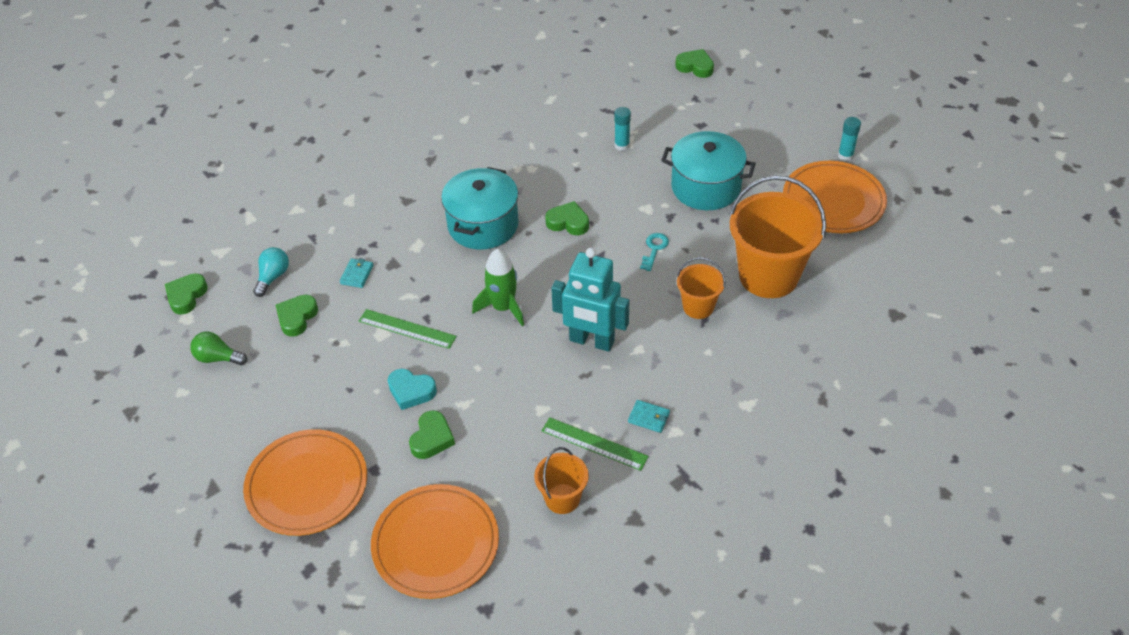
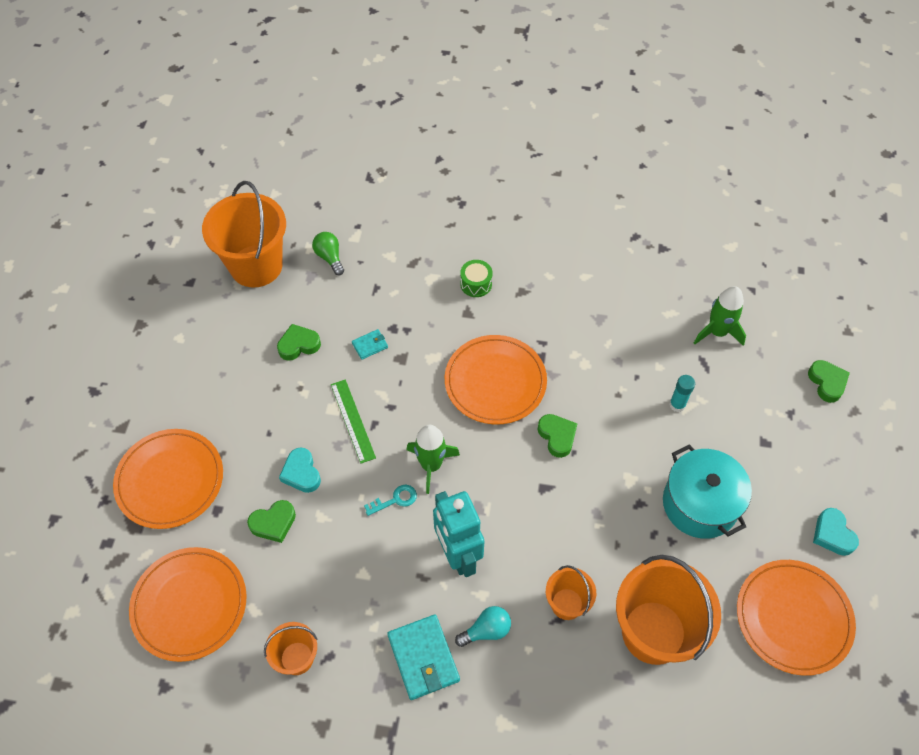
camera: 45 degrees right, 10 degrees up
(186, 296) = (256, 266): green heart -> orange bucket
(218, 358) = (223, 332): green light bulb -> green light bulb (329, 257)
(273, 277) = (319, 298): turquoise light bulb -> turquoise light bulb (486, 630)
(389, 179) = (476, 284): none -> green drum
(483, 225) = (495, 382): turquoise pot -> orange plate
(594, 88) = (717, 332): none -> green rocket
(594, 443) = (364, 638): green ruler -> none
(648, 417) = (423, 658): turquoise wallet -> turquoise wallet, size x1.96
(654, 249) = (593, 521): turquoise key -> turquoise key (395, 500)
(799, 141) = (832, 534): none -> turquoise heart
(845, 156) = (858, 586): turquoise glue stick -> none

